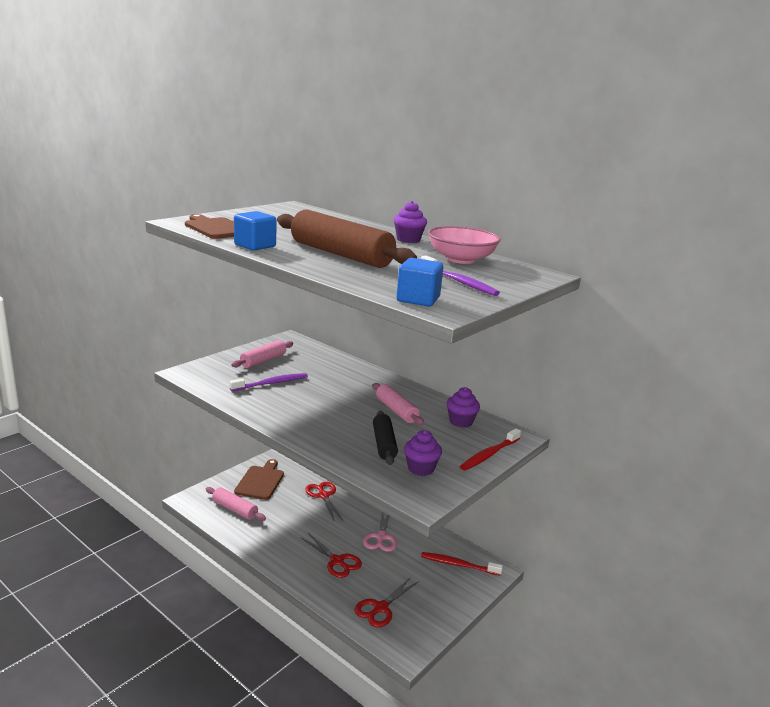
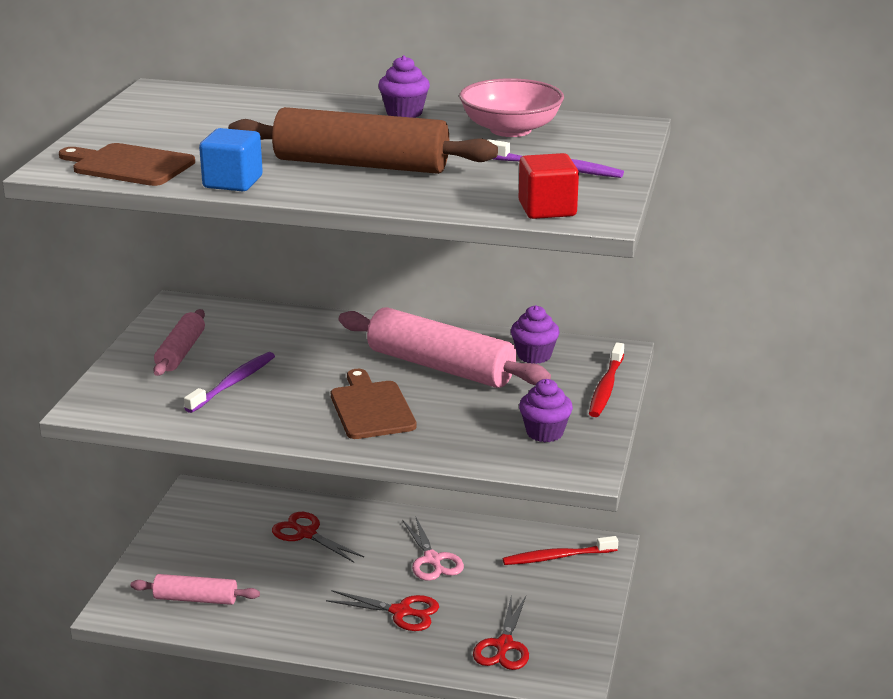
camera: 25 degrees left, 5 degrees up
(260, 481) = (196, 546): brown cutting board -> brown cutting board (371, 408)
(384, 444) = (471, 417): black rolling pin -> none
(396, 410) = (440, 367): pink rolling pin -> pink rolling pin, size x1.78
(418, 299) = (547, 209): blue cube -> red cube

